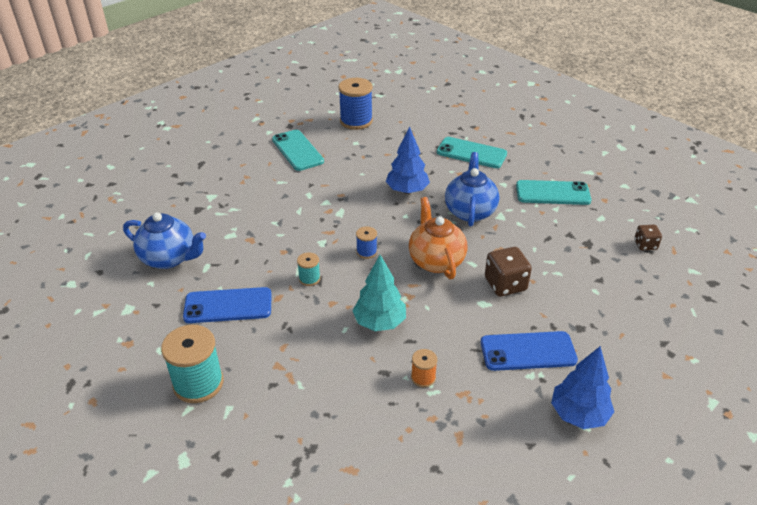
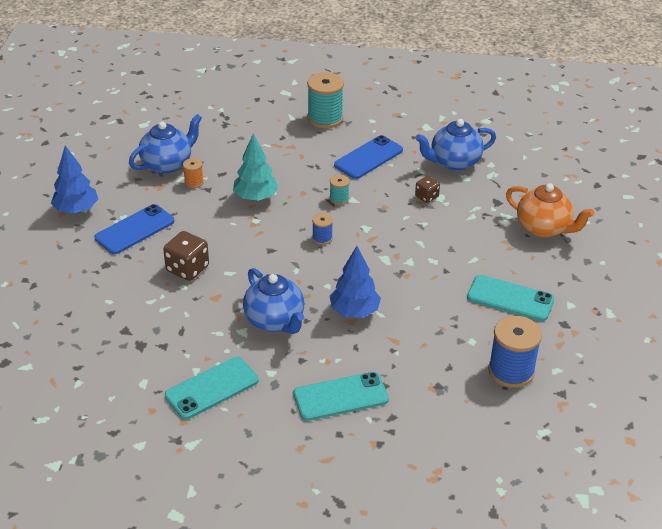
camera: 140 degrees right, 0 degrees up
(431, 422) = (168, 164): none -> blue teapot
(436, 260) = (260, 259): orange teapot -> orange teapot (544, 228)
(645, 245) = (83, 372): brown dice -> brown dice (426, 197)

